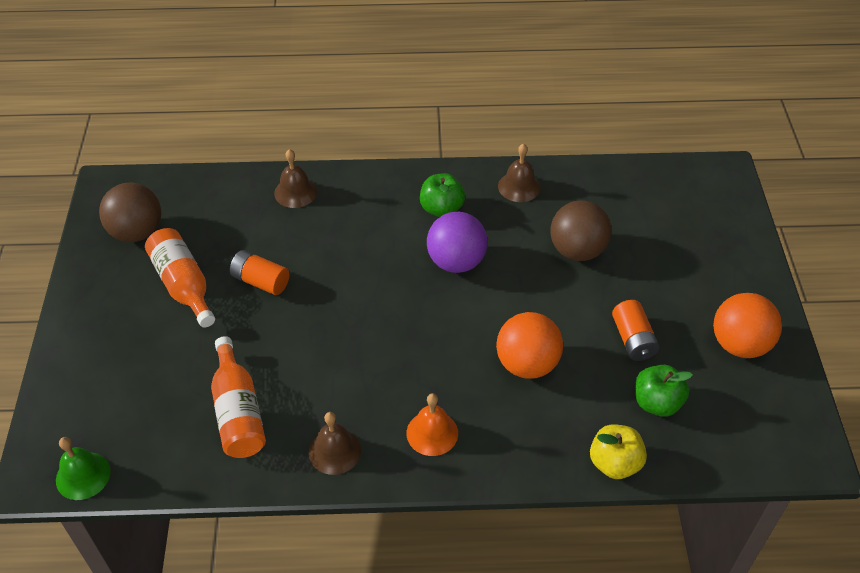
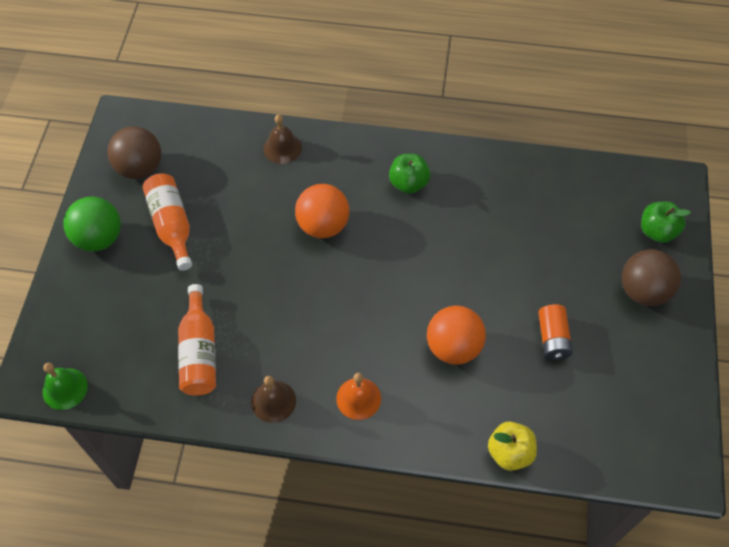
camera: 10 degrees right, 10 degrees up
(100, 309) = (99, 238): none -> green ball
(261, 281) = (238, 231): orange battery -> none
(456, 262) = (411, 238): purple ball -> none
(519, 186) = (483, 171): brown bell -> none
(577, 250) = (522, 243): brown ball -> brown ball (643, 291)
(656, 403) = (560, 402): green apple -> green apple (657, 231)
(739, 344) = (648, 358): orange ball -> orange ball (323, 225)

